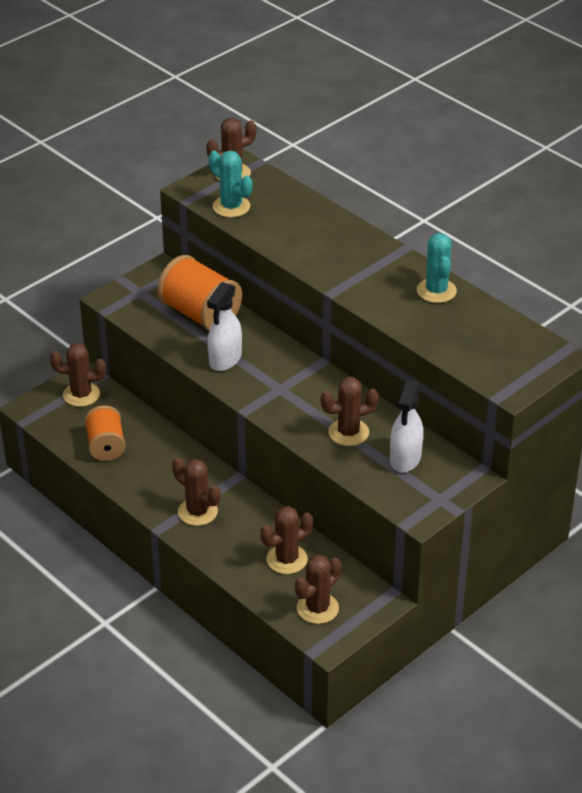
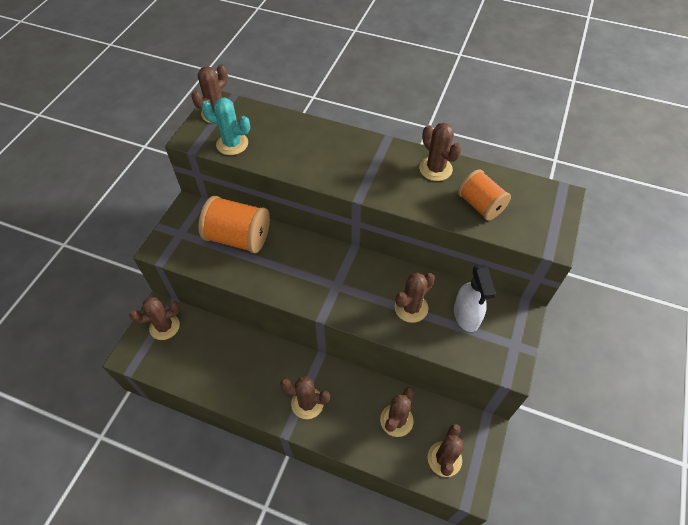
camera: 25 degrees left, 15 degrees up
(106, 446) = (206, 368): orange spool -> orange spool (480, 205)
(225, 359) = (279, 274): white spray bottle -> none
(436, 291) = (435, 169): turquoise cactus -> brown cactus

